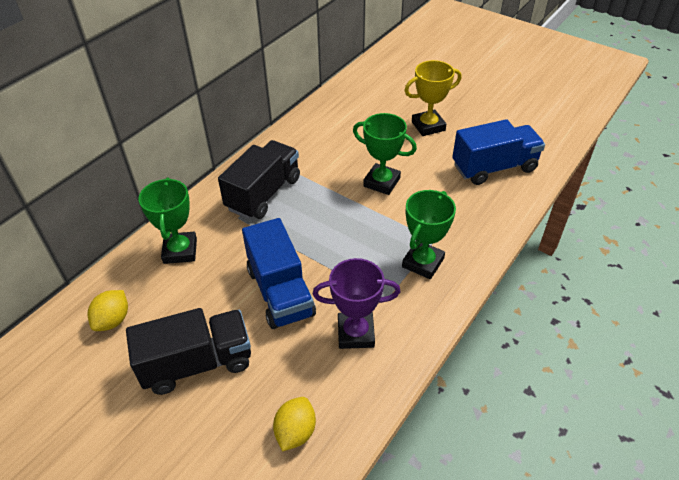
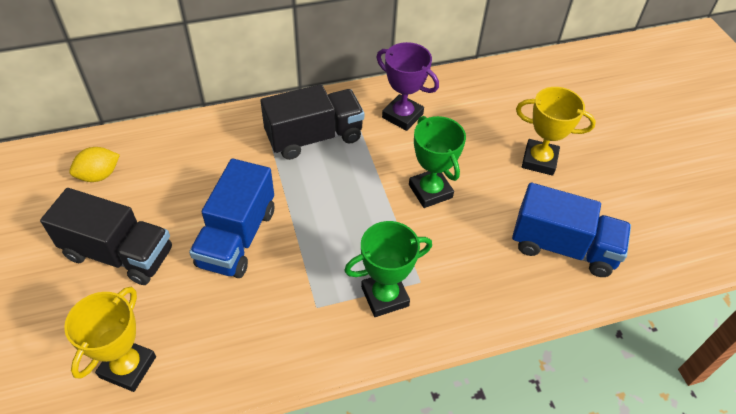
camera: 35 degrees right, 5 degrees up
(180, 251) = (199, 148): green trophy -> none
(295, 432) = (128, 367): yellow lemon -> yellow trophy
(355, 333) = (258, 319): purple trophy -> purple trophy (402, 116)

